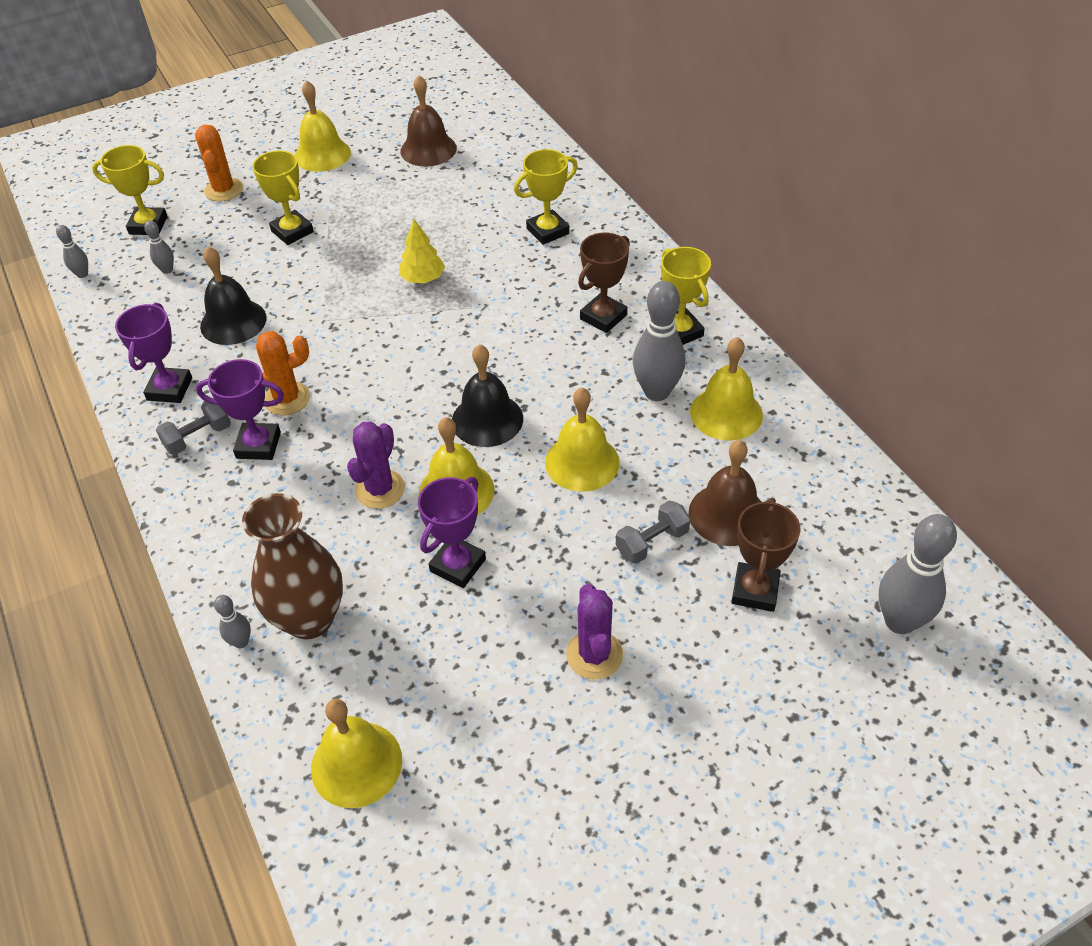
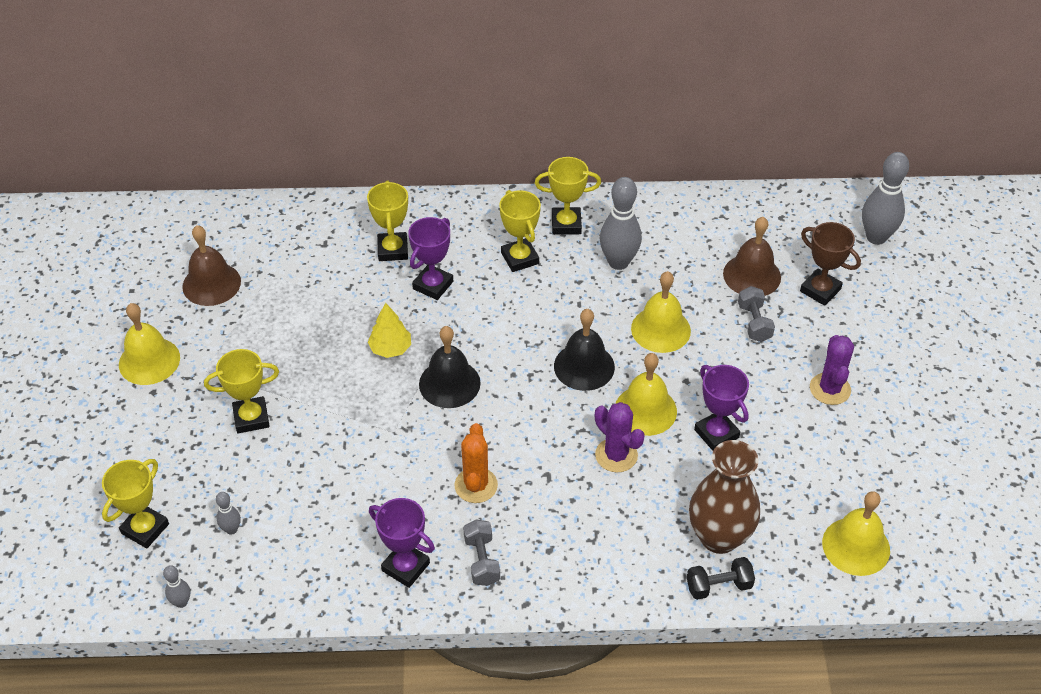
camera: 65 degrees left, 0 degrees up
(224, 190) = (139, 452): orange cactus -> none
(233, 322) = (348, 497): black bell -> black bell (449, 383)
(241, 642) = (718, 586): grey bowling pin -> black dumbbell
(258, 445) = (518, 520): purple trophy -> purple trophy (433, 285)
(594, 655) = (830, 389): purple cactus -> purple cactus turned 75 degrees clockwise
(603, 317) = (520, 258): brown trophy -> yellow trophy
(726, 413) = (662, 236): yellow bell -> none

